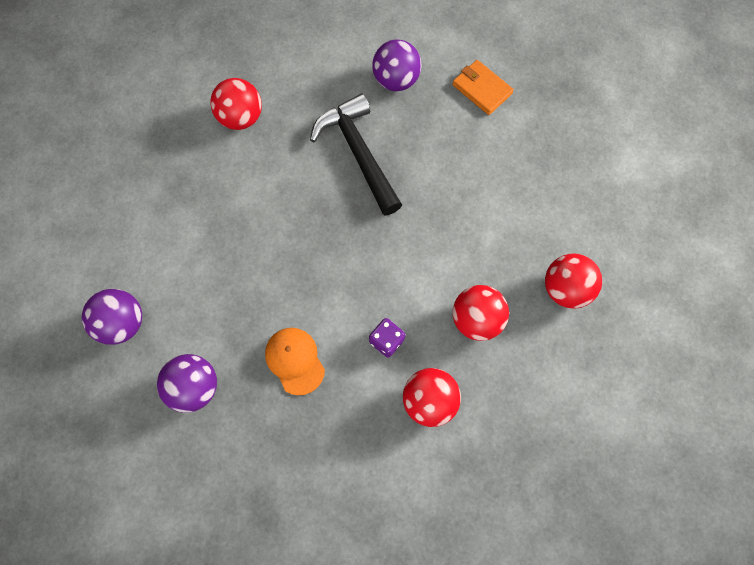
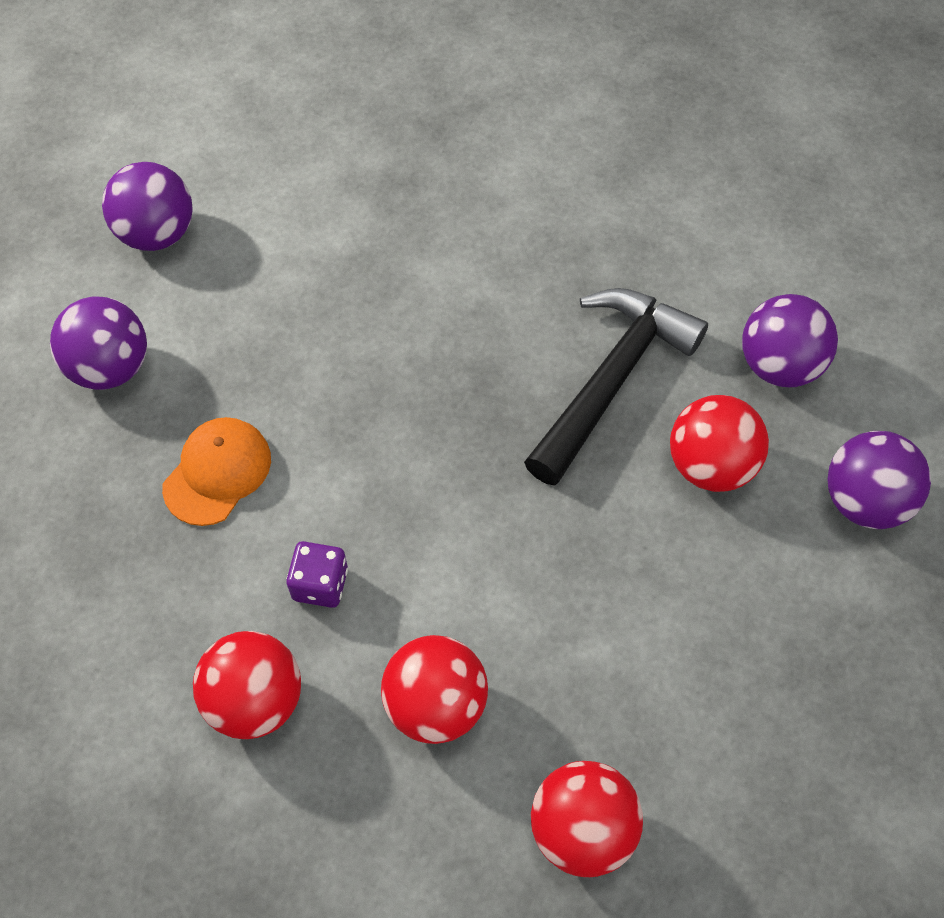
camera: 60 degrees right, 10 degrees down
(241, 117) = (558, 199): red ball -> red ball (710, 465)
(482, 89) = (864, 501): orange wallet -> purple ball

